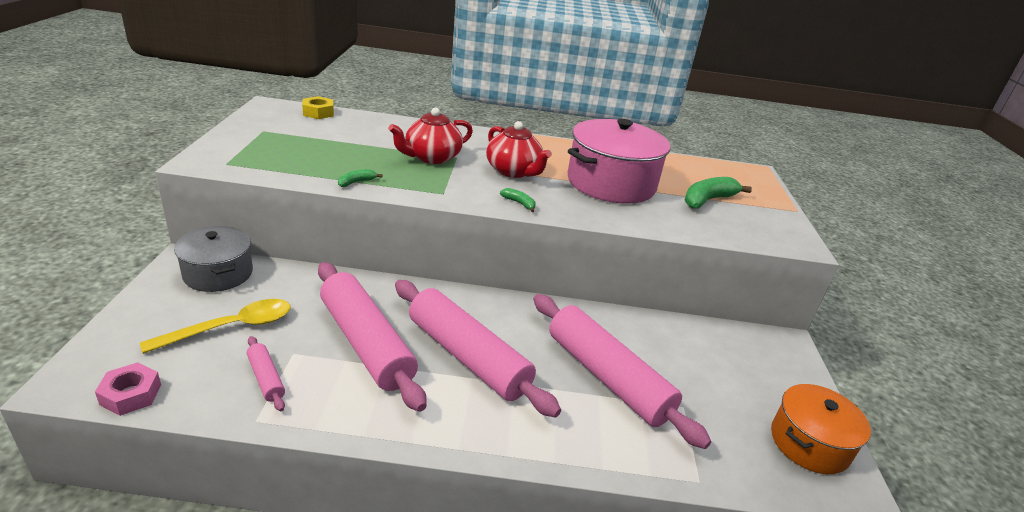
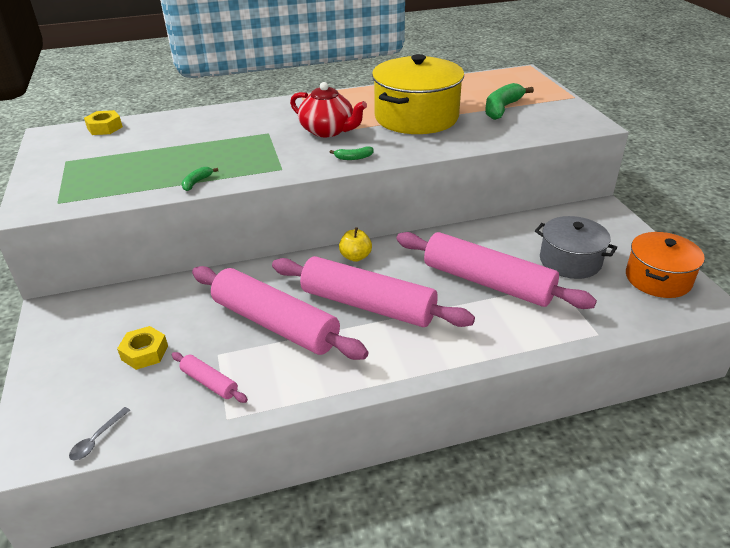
camera: 15 degrees left, 5 degrees up
(131, 394) = (97, 439): pink nut -> grey spoon
(218, 273) = (94, 311): grey pot -> grey pot (570, 261)
(231, 327) = (145, 352): yellow spoon -> yellow nut
(431, 157) = (246, 139): red teapot -> none
(487, 304) = (355, 257): none -> yellow apple
(519, 203) = (353, 158): green banana -> green banana turned 150 degrees clockwise
(611, 183) = (416, 117): pink pot -> yellow pot

